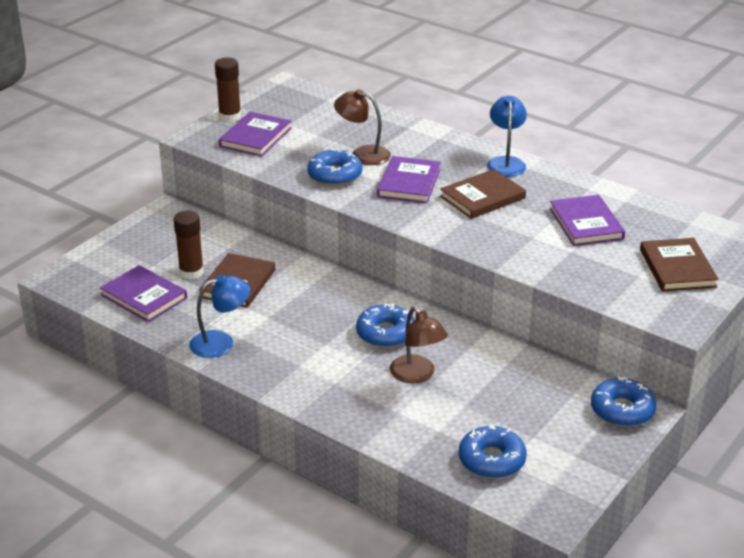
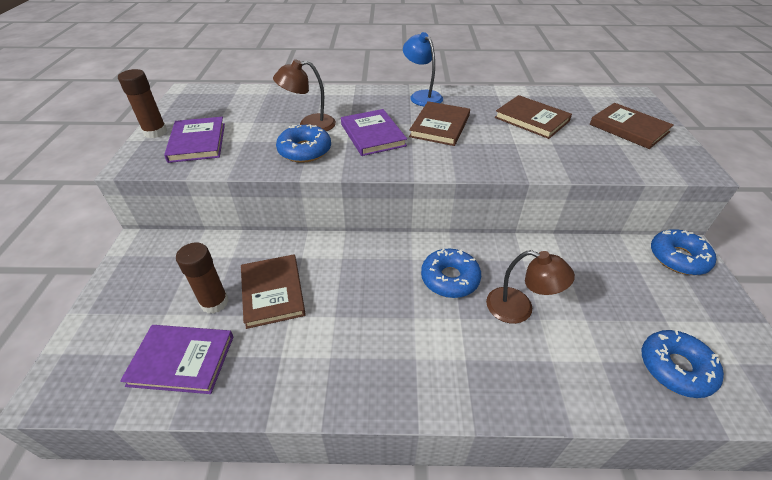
camera: 35 degrees left, 10 degrees up
(221, 342) = (314, 375): blue lamp -> none
(586, 224) = (532, 119): purple book -> brown book

